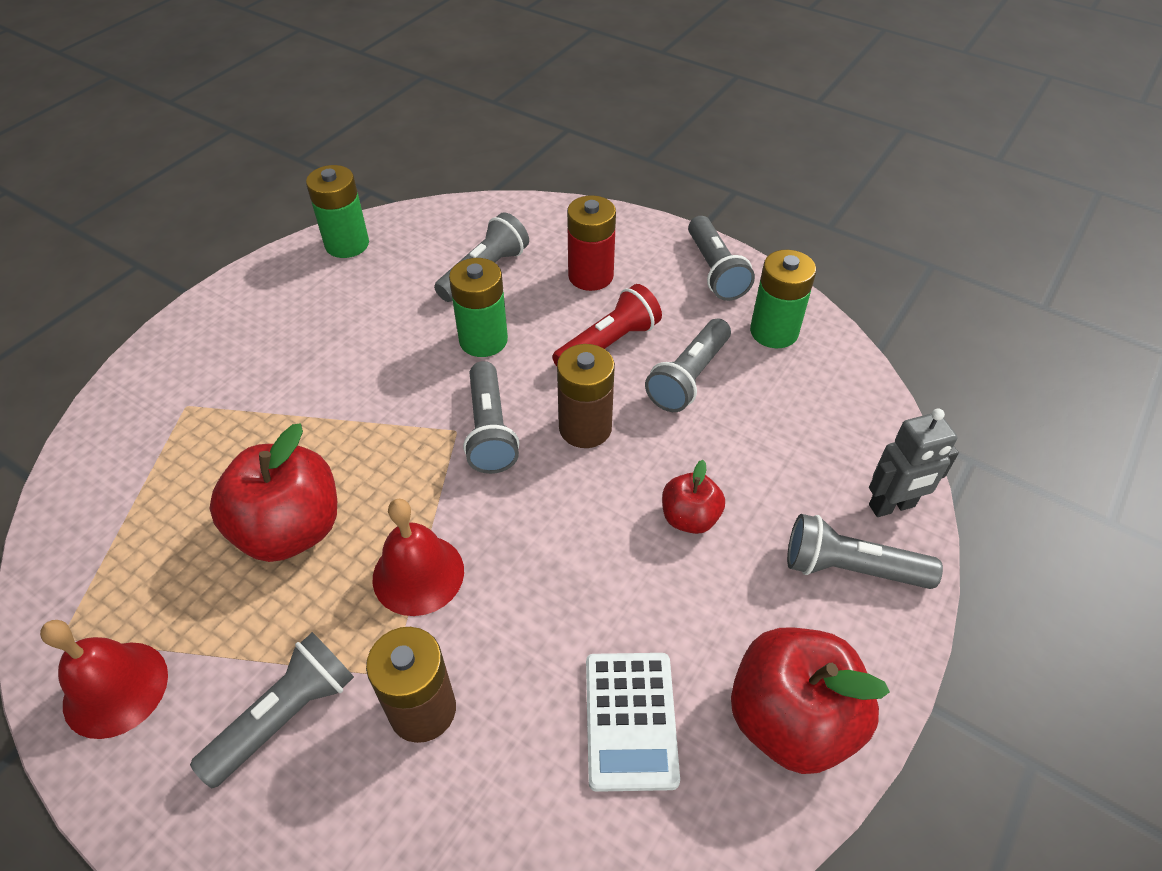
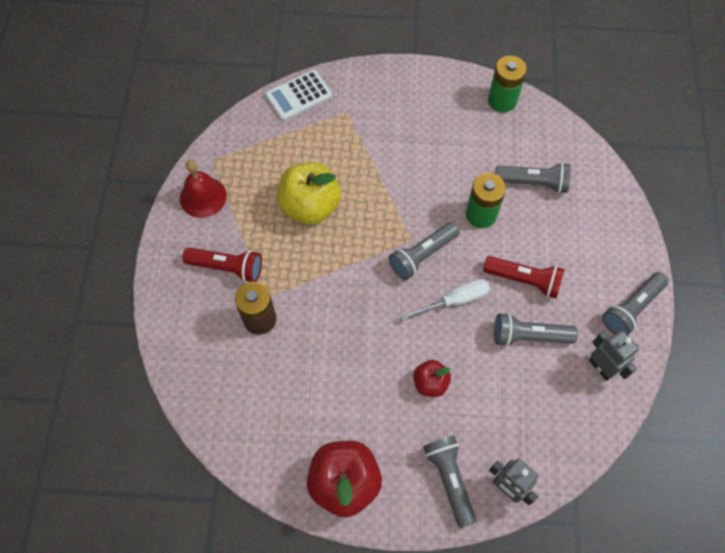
camera: 60 degrees right, 15 degrees up
(285, 716) = (227, 267): grey flashlight -> red flashlight
(290, 529) = (310, 206): red apple -> yellow apple
(418, 574) = (321, 275): red bell -> none
(585, 428) = (455, 301): brown battery -> white screwdriver
(590, 276) = (572, 240): red battery -> none
(630, 720) = (303, 409): white calculator -> white calculator (299, 96)
(774, 332) = (601, 367): green battery -> grey robot

